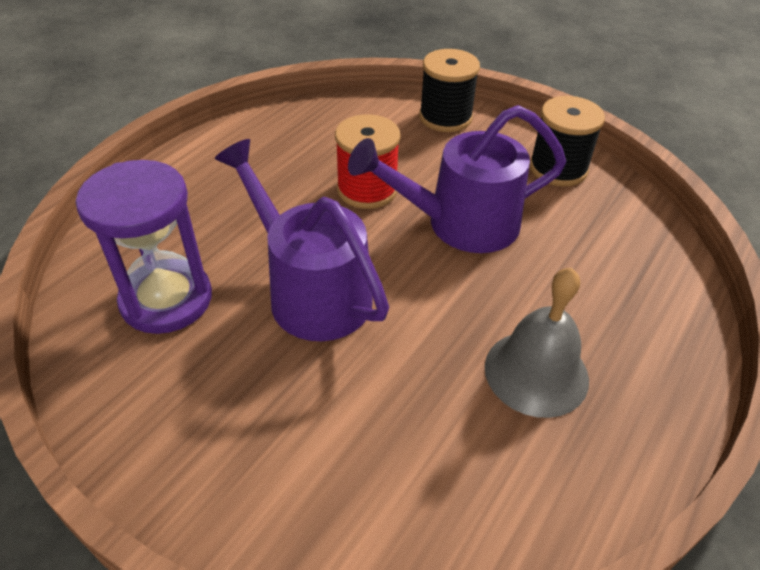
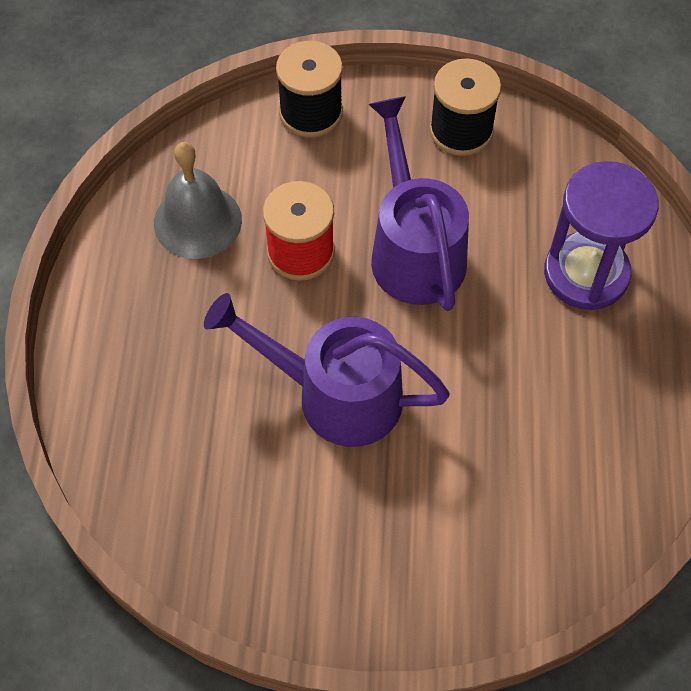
camera: 30 degrees left, 15 degrees up
(166, 299) = (215, 475): purple hourglass -> purple hourglass (586, 274)
(460, 224) = (413, 249): purple watering can -> purple watering can turned 120 degrees clockwise
(536, 372) = (566, 371): grey bell -> grey bell (197, 221)

